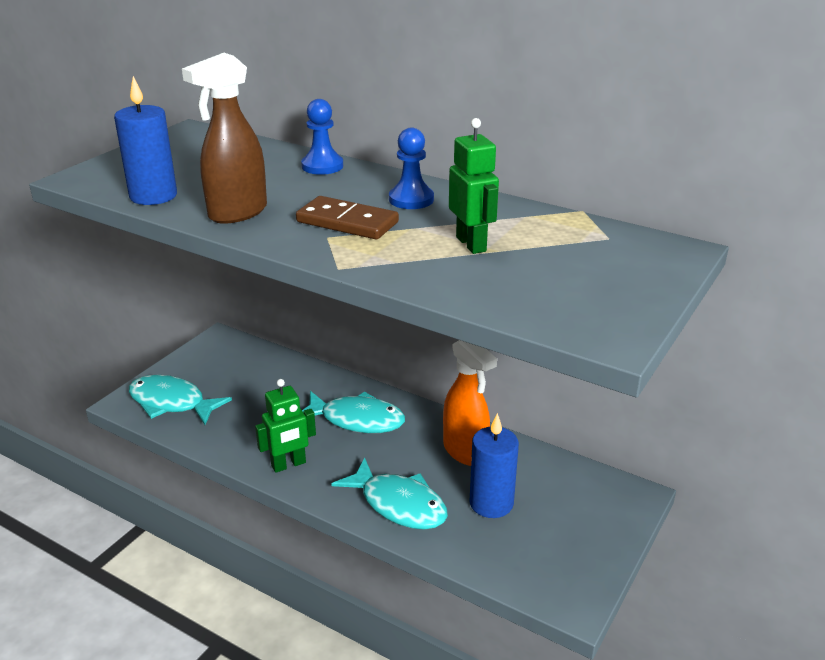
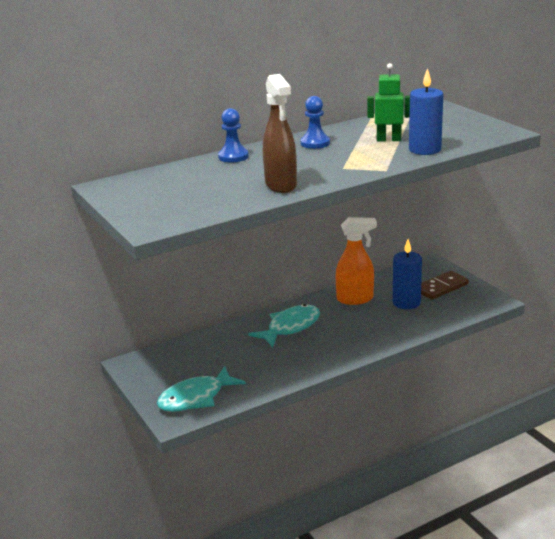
camera: 60 degrees left, 5 degrees down
(153, 196) = (220, 206): blue candle -> blue candle (424, 150)
(288, 464) = (315, 361): green robot -> none
(347, 222) = (329, 161): brown domino -> brown domino (441, 287)
(398, 504) = (385, 331): turquoise fish -> none

